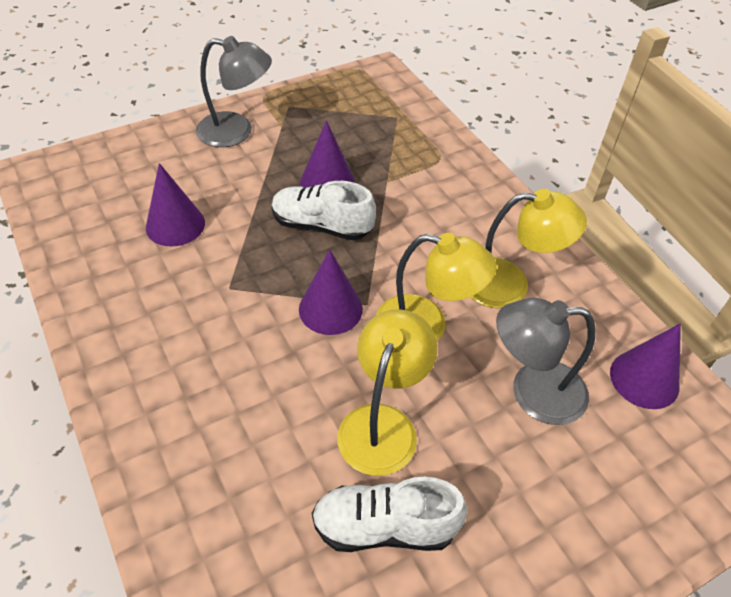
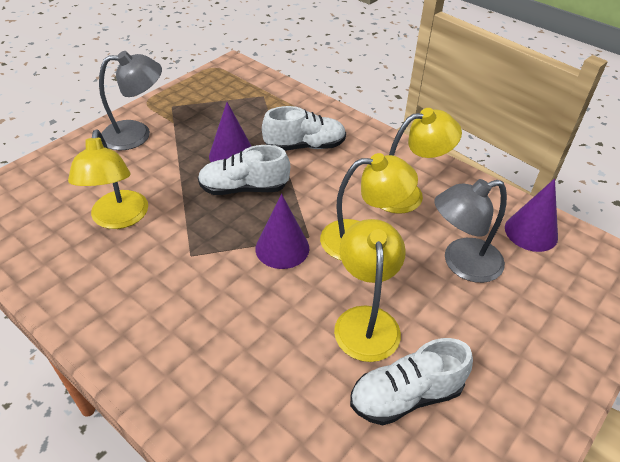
camera: 20 degrees left, 5 degrees down
(175, 225) = (119, 219): purple cone -> yellow lamp
(415, 192) = (305, 146): none -> white shoe

